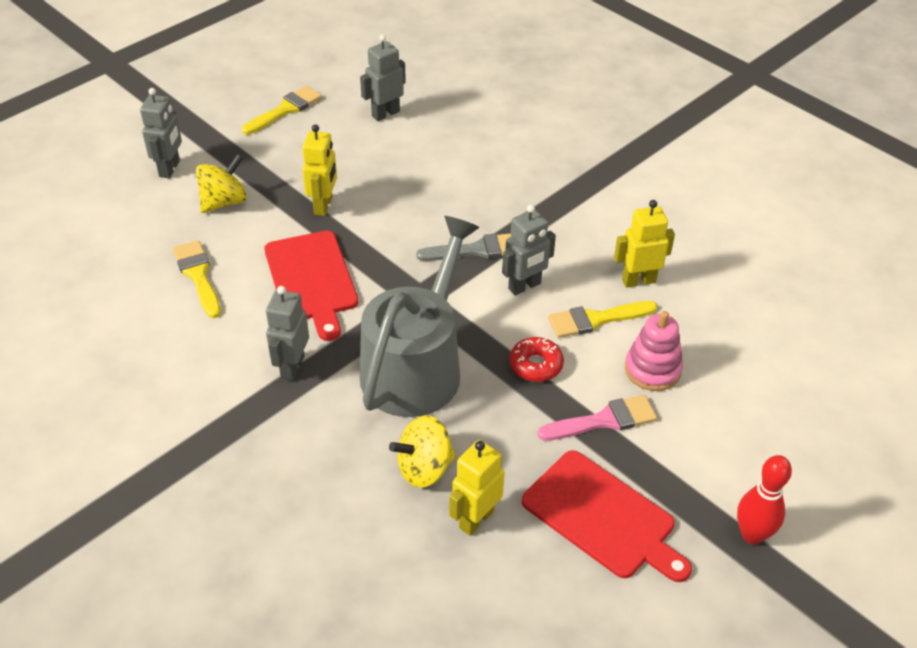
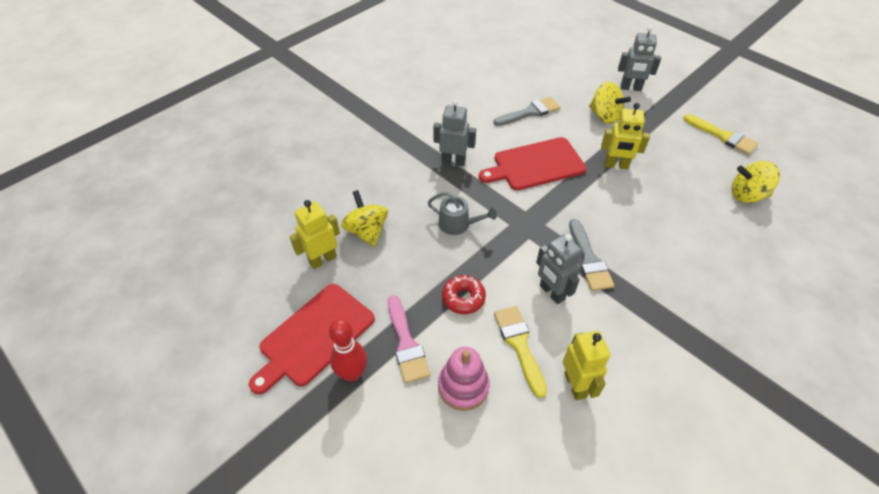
camera: 90 degrees right, 5 degrees up
(198, 275) = (530, 112): yellow brush -> grey brush
(385, 114) = (747, 195): grey robot -> yellow spinning top
(416, 366) = (458, 224): grey watering can -> grey watering can, size x0.42
(476, 519) = (322, 259): yellow robot -> yellow robot turned 75 degrees counterclockwise
(752, 535) = (282, 448): red bowling pin -> red bowling pin (352, 373)

